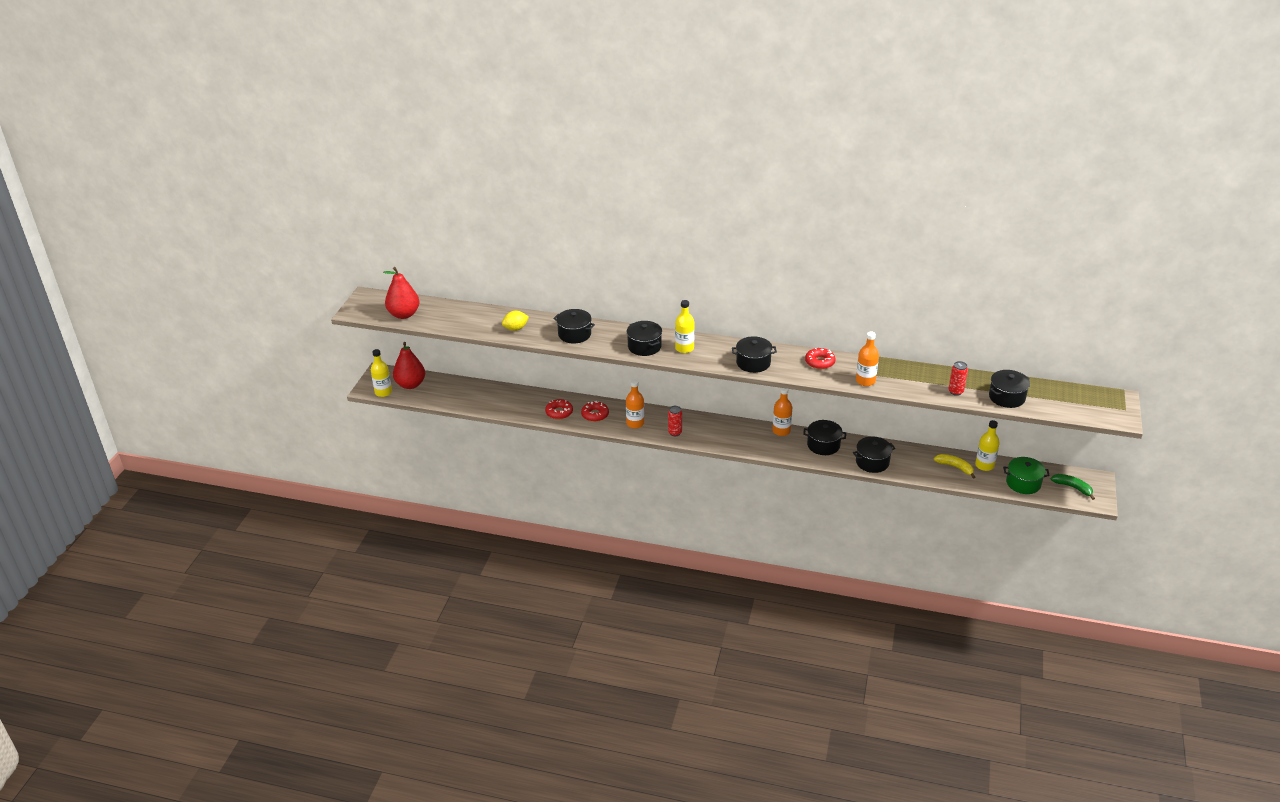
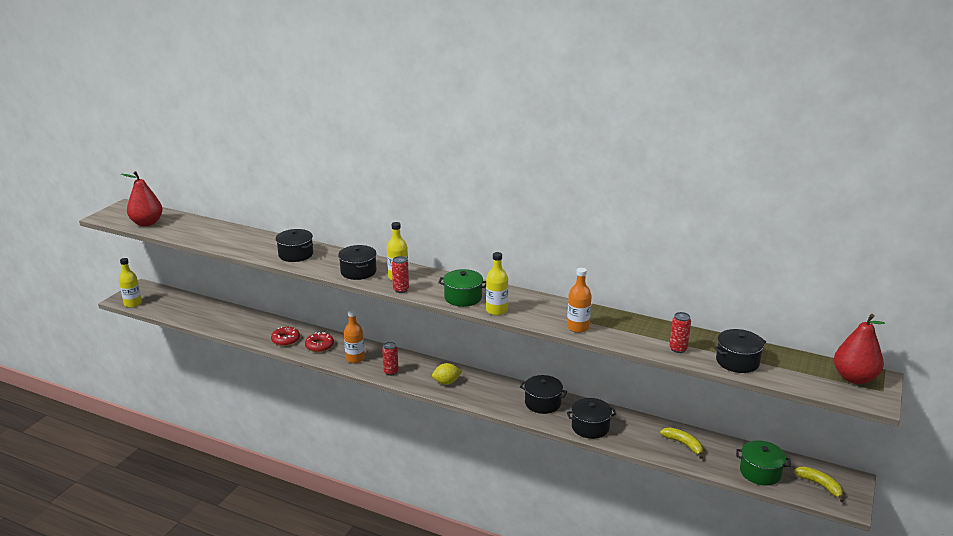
camera: 10 degrees right, 10 degrees down
(410, 384) = (162, 300): red pear -> red pear (854, 378)
(515, 328) = (242, 244): yellow lemon -> yellow lemon (446, 382)
(693, 361) = (401, 290): none -> red can
(753, 363) = (463, 297): black pot -> green pot
(781, 431) = (503, 383): orange bottle -> none
(819, 362) = (535, 304): red donut -> none
(984, 465) = (719, 447): yellow bottle -> yellow bottle (496, 310)
(1073, 488) = (820, 485): green banana -> yellow banana

